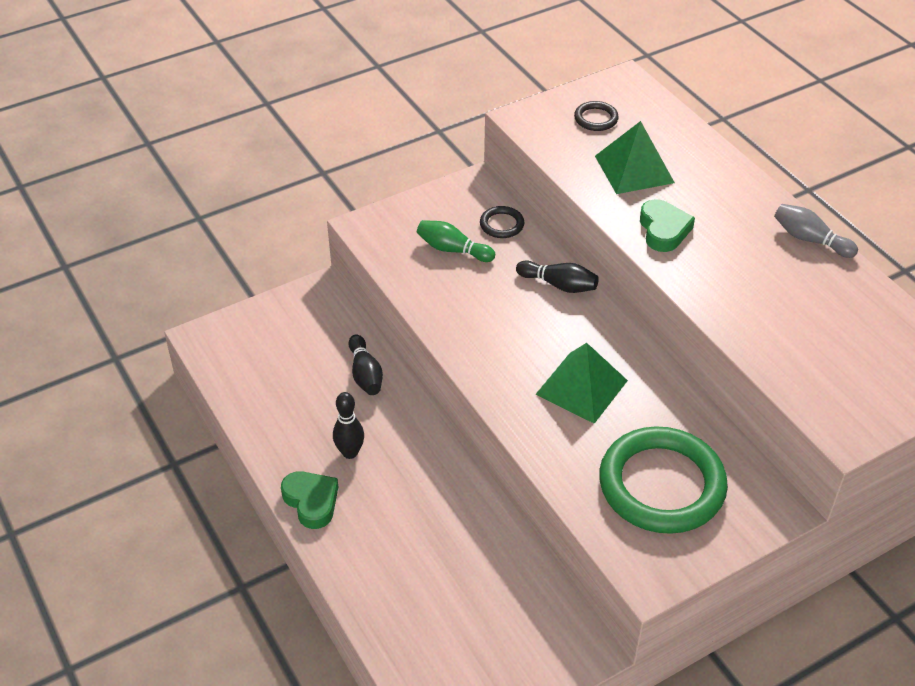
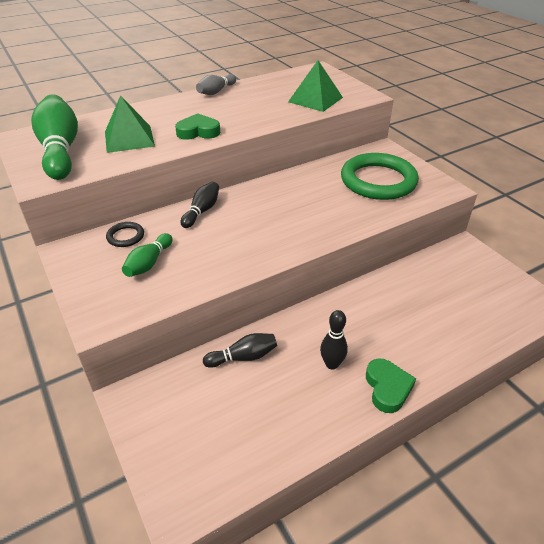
camera: 90 degrees left, 5 degrees down
(311, 501) = (387, 388): green heart -> green heart turned 120 degrees clockwise
(581, 387) = (302, 205): green pyramid -> green pyramid (315, 99)
(596, 119) = (60, 150): black ring -> green bowling pin

